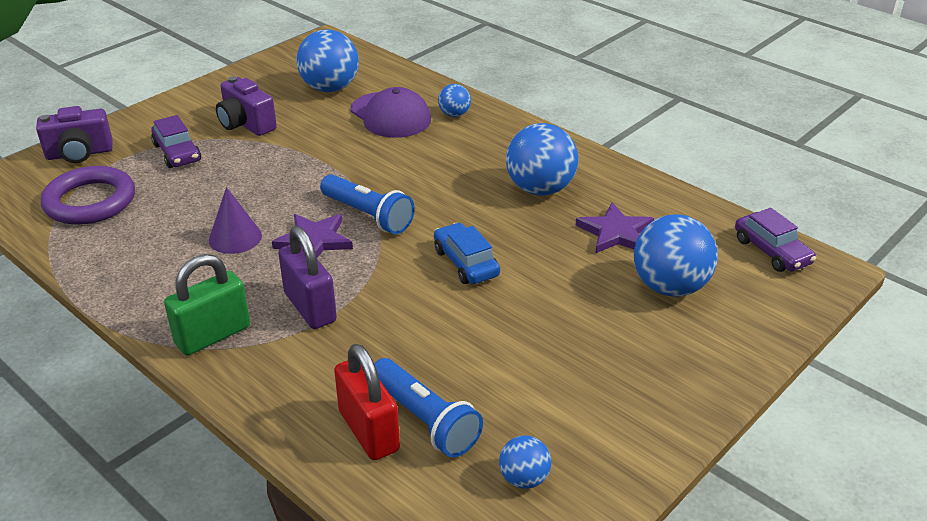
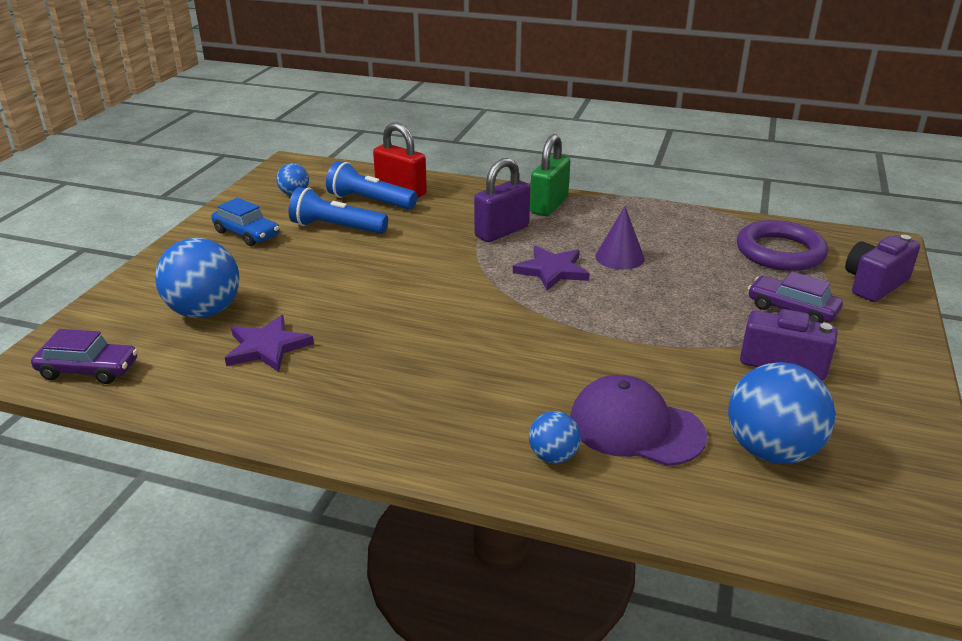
camera: 155 degrees right, 5 degrees down
(310, 307) = (502, 232): purple padlock -> purple padlock turned 75 degrees counterclockwise
(368, 215) = (528, 301): blue flashlight -> blue flashlight (336, 228)
(466, 263) = (404, 286): blue car -> blue car (246, 234)
(540, 189) = (370, 374): blue ball -> none
(771, 251) = (88, 370): purple car -> purple car turned 150 degrees clockwise

